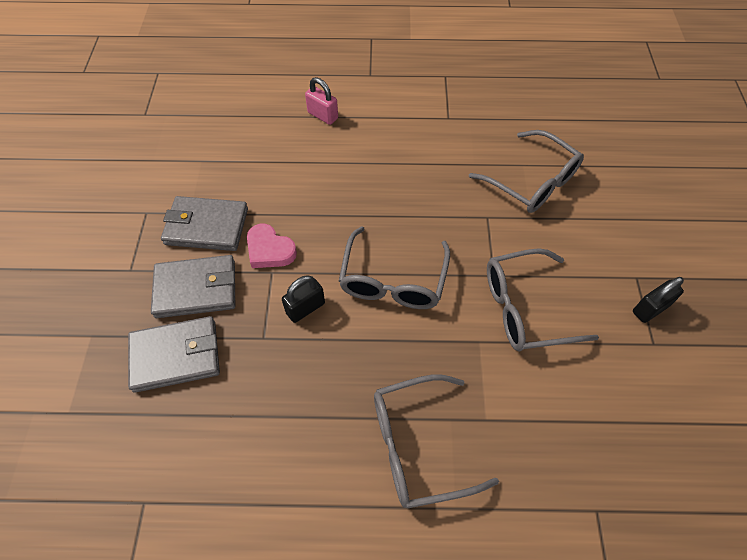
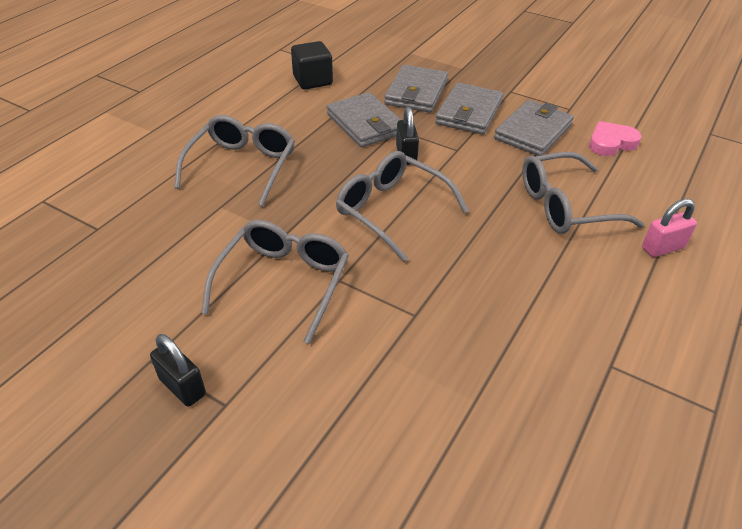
camera: 120 degrees right, 15 degrees down
(199, 492) = (312, 80): none -> black cube
(269, 250) = (482, 155): pink heart -> pink heart (611, 143)
(270, 372) = (365, 124): none -> grey wallet
(531, 181) = (440, 391): grey glasses -> grey glasses (566, 206)
(650, 309) = (182, 387): black padlock -> black padlock turned 45 degrees counterclockwise

